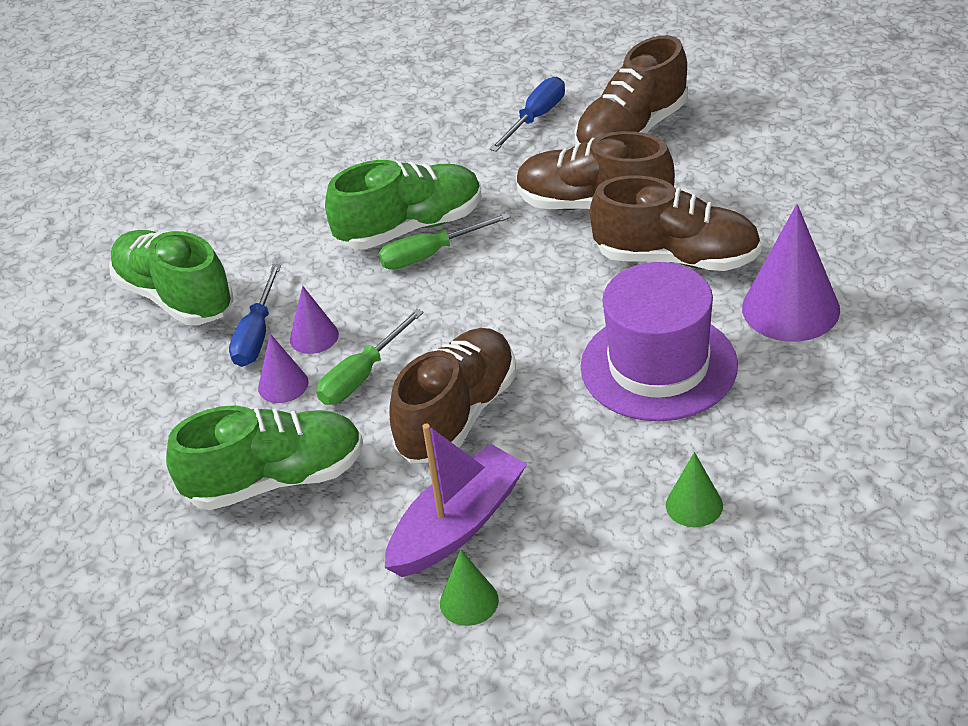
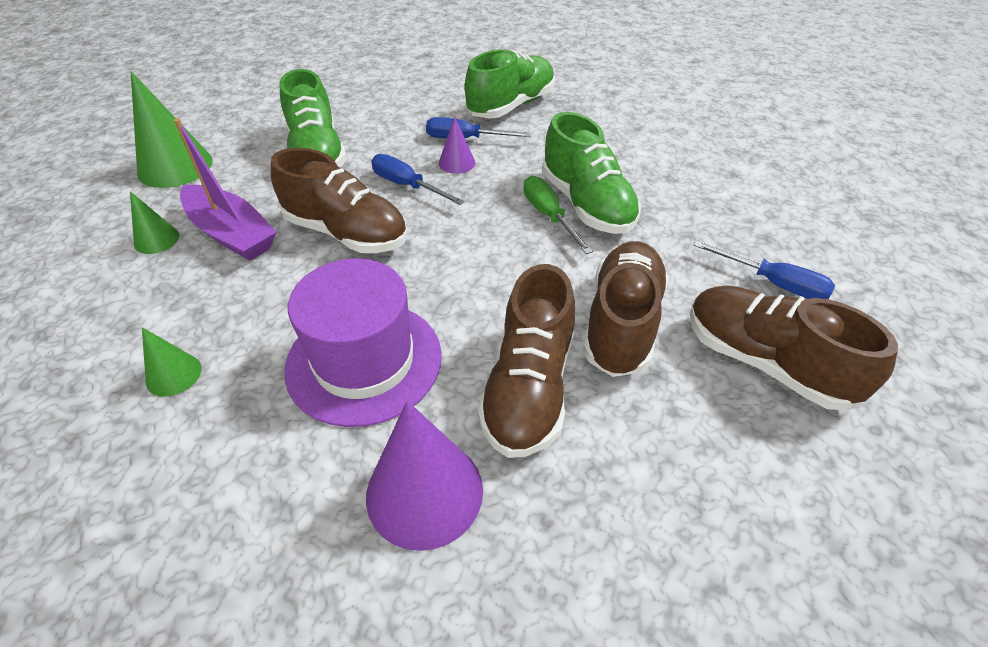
camera: 85 degrees right, 5 degrees up
(283, 385) = (409, 152): purple cone -> none
(288, 643) = (175, 166): none -> green cone
(362, 376) = (407, 185): green screwdriver -> blue screwdriver

